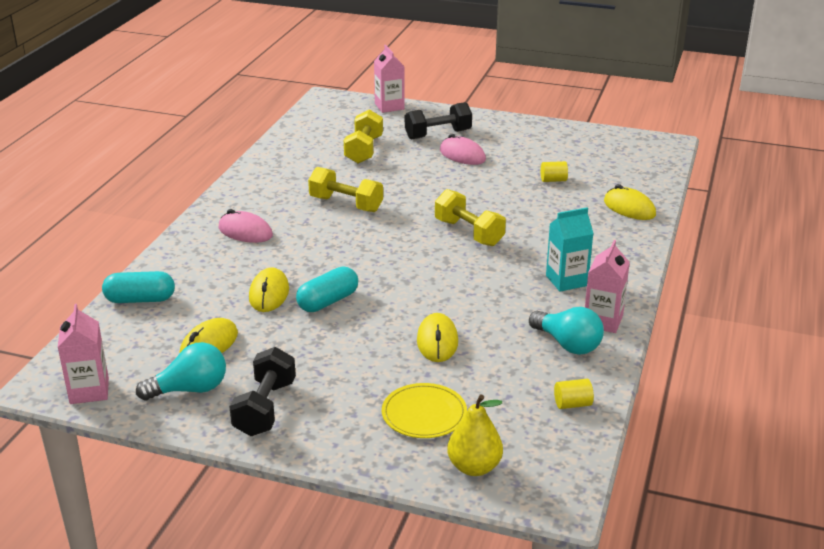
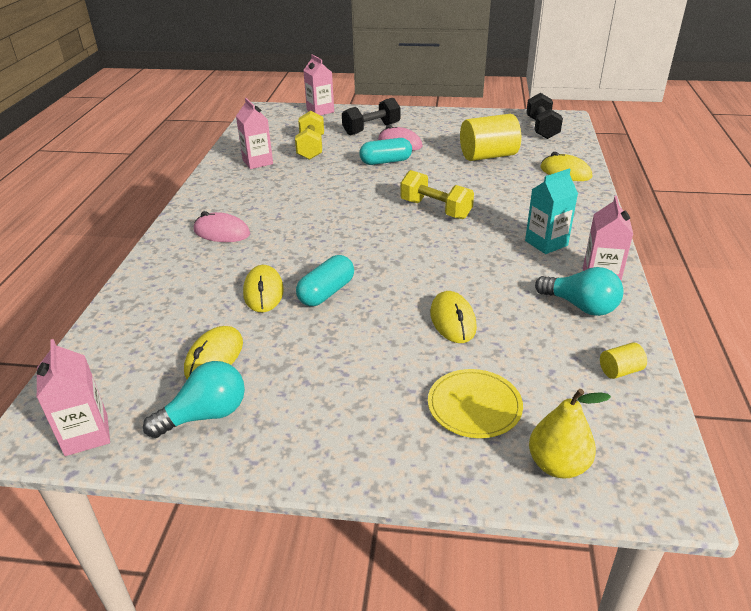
camera: 10 degrees left, 5 degrees up
(140, 299) = (127, 315): turquoise capsule -> turquoise capsule (386, 162)
(265, 408) = (298, 426): black dumbbell -> black dumbbell (542, 128)
(302, 160) = (257, 162): none -> pink carton
(346, 204) = (311, 196): yellow dumbbell -> none
(553, 180) = (488, 156): yellow cylinder -> yellow cylinder, size x2.27

